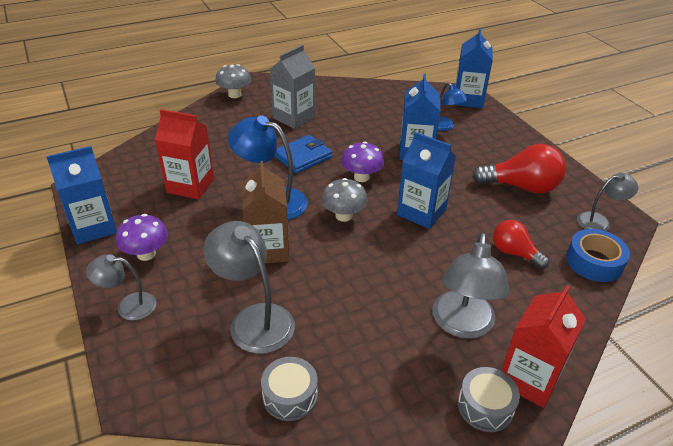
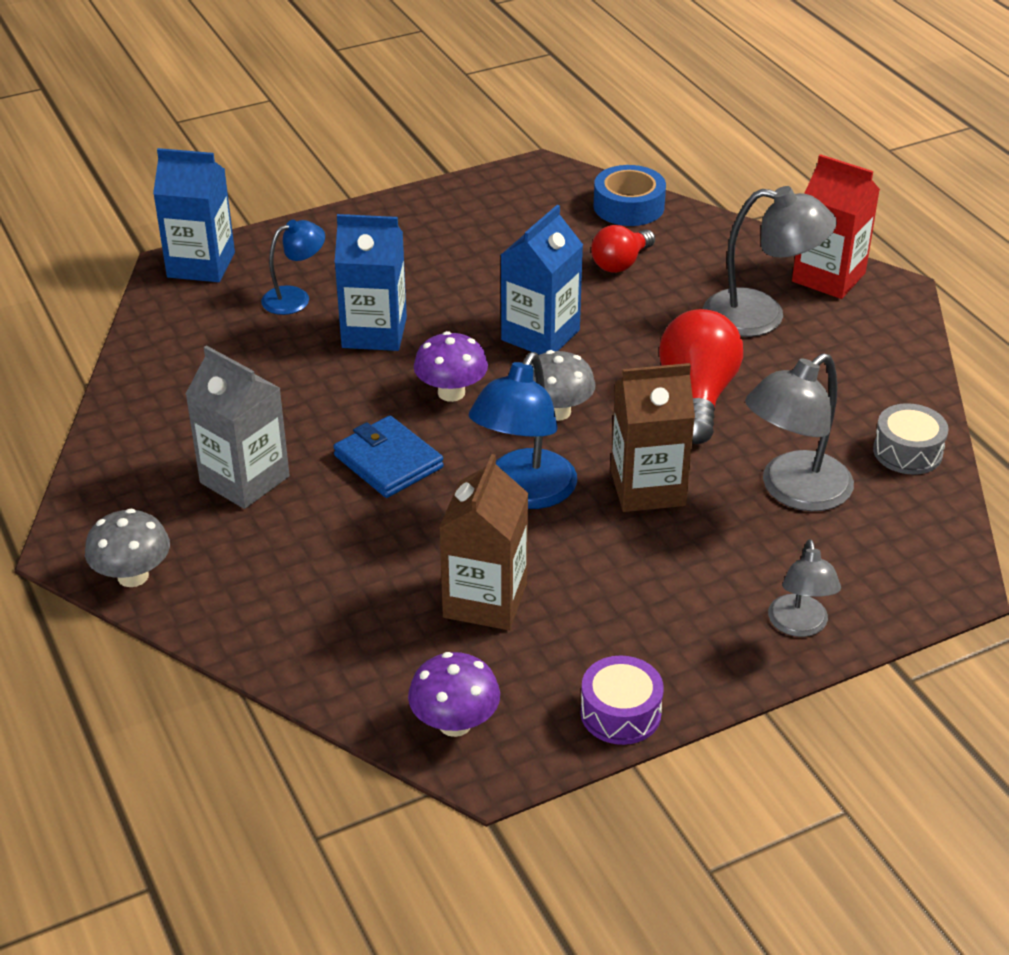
camera: 90 degrees left, 0 degrees up
(93, 227) = (620, 713): blue carton -> purple drum
(146, 254) = (681, 627): purple mushroom -> purple mushroom (455, 723)
(190, 185) = (485, 600): red carton -> brown carton
(485, 406) = (875, 310): grey drum -> none
(521, 187) = (471, 240): red light bulb -> red light bulb (697, 396)
(599, 221) = (546, 189): grey lamp -> none

